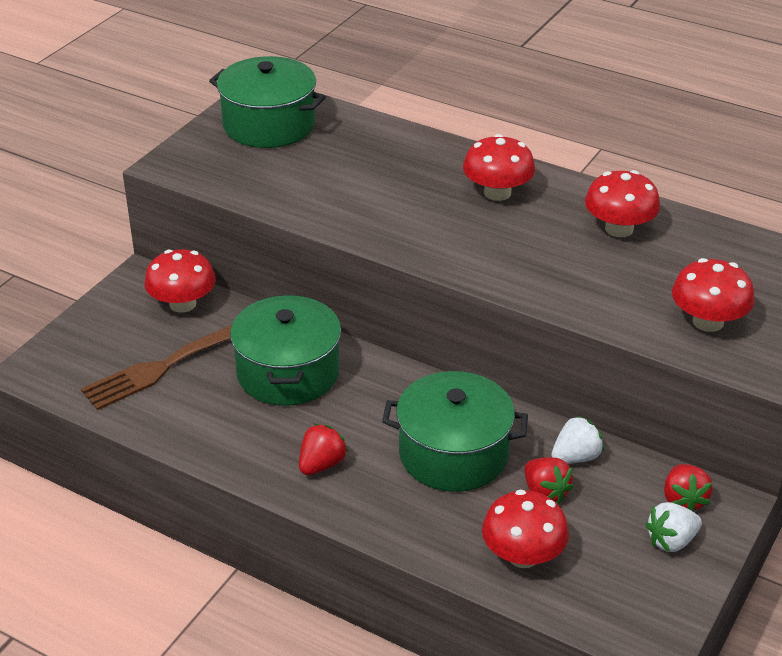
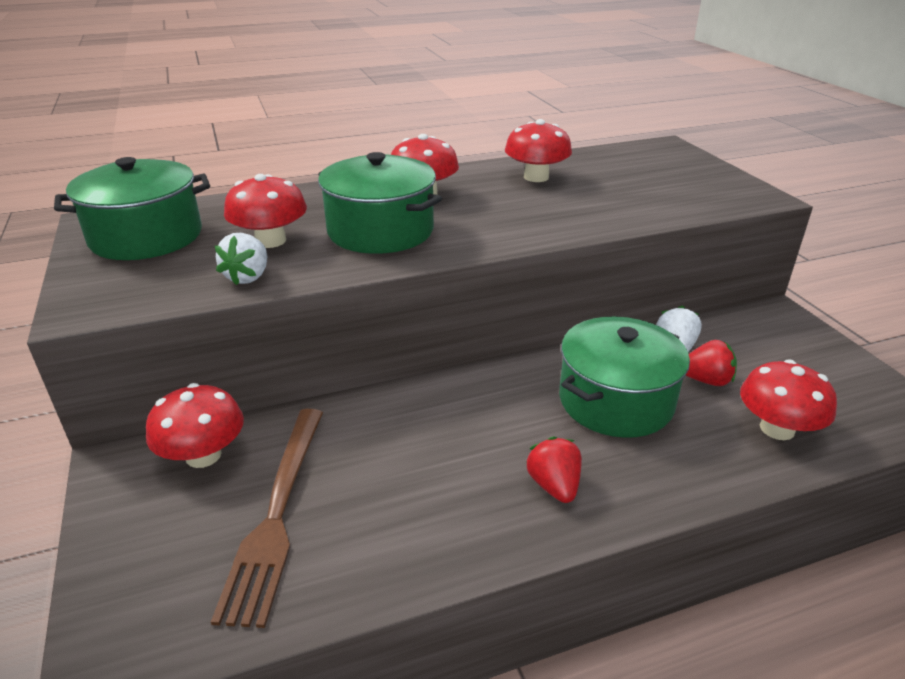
camera: 50 degrees left, 5 degrees down
(288, 373) = (400, 439): green pot -> green pot (380, 231)
(671, 541) = (805, 353): white strawberry -> white strawberry (248, 277)
(683, 500) = (763, 327): red strawberry -> none
(708, 322) = (682, 193): red mushroom -> red mushroom (270, 241)

